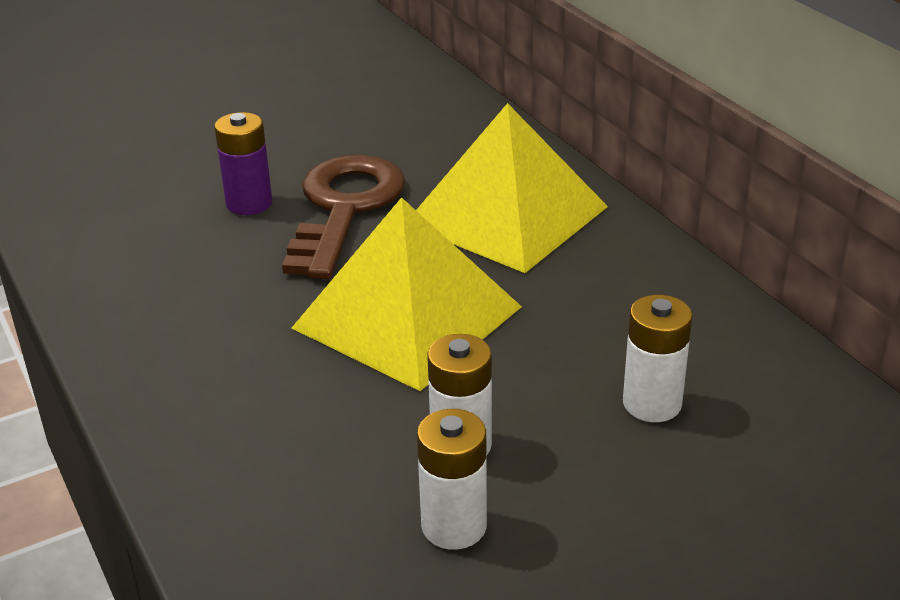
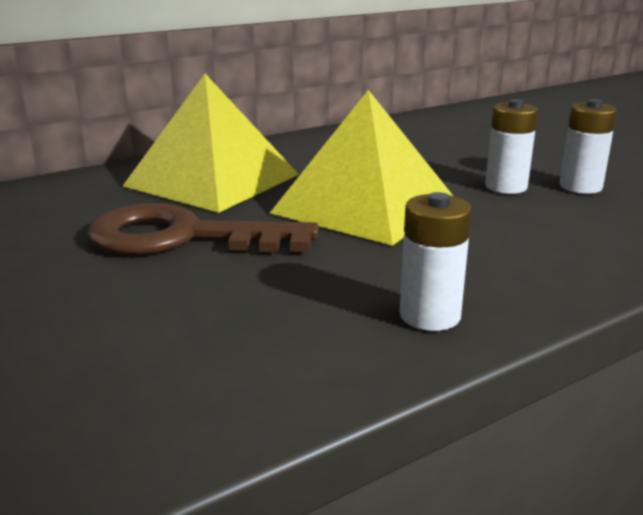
camera: 95 degrees left, 10 degrees down
(249, 203) = (154, 285): purple battery -> none
(652, 404) = (436, 148): white battery -> white battery (430, 315)

